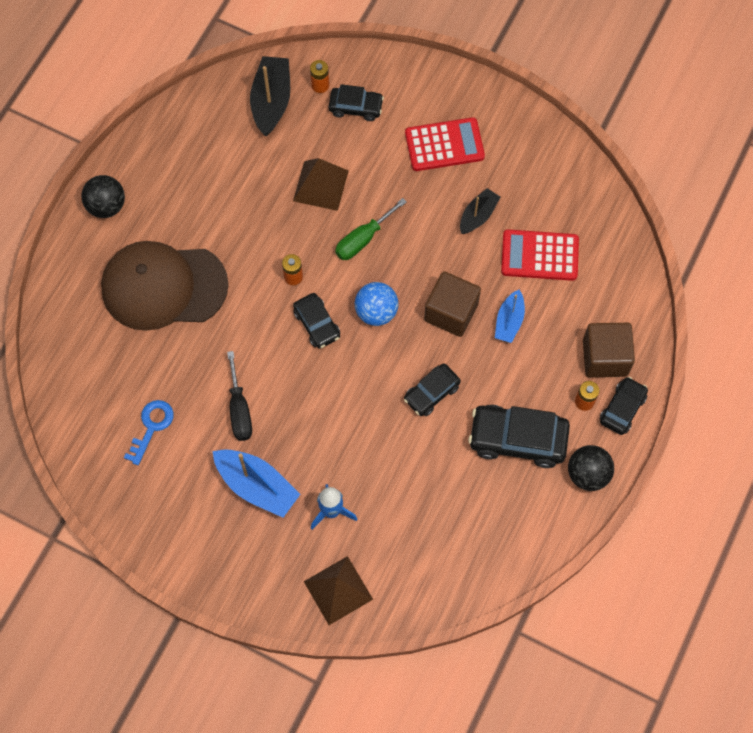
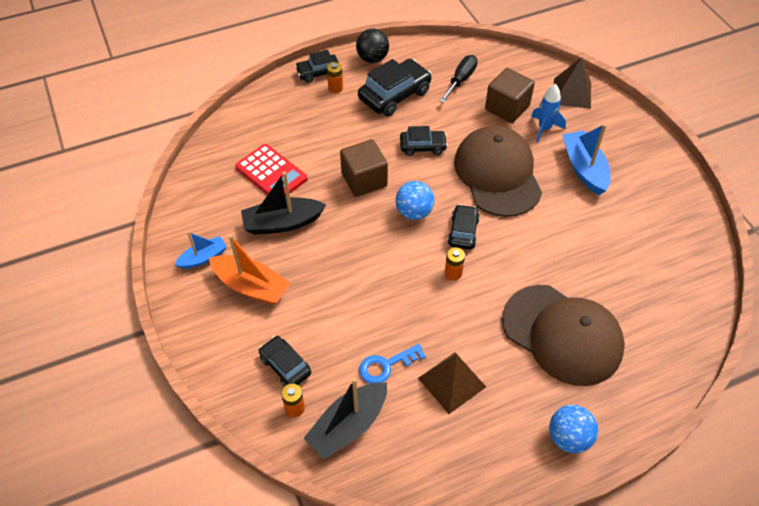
camera: 140 degrees left, 15 degrees down
(106, 206) = (568, 437): black ball -> blue ball
(151, 427) = (638, 245): blue key -> blue key (386, 365)
(239, 410) = (563, 216): black screwdriver -> black screwdriver (461, 80)
(320, 185) = (373, 324): brown pyramid -> brown pyramid (452, 382)
(335, 414) = (497, 174): none -> brown cap
(363, 239) = (378, 263): green screwdriver -> none
(444, 145) = (251, 286): red calculator -> orange boat
(478, 215) = (282, 223): black boat -> black boat, size x1.62
(509, 321) = (333, 152): blue boat -> blue boat (203, 258)
(517, 439) = (394, 95): black car -> black car turned 90 degrees counterclockwise
(605, 357) = (298, 99): brown cube -> brown cube (507, 108)

